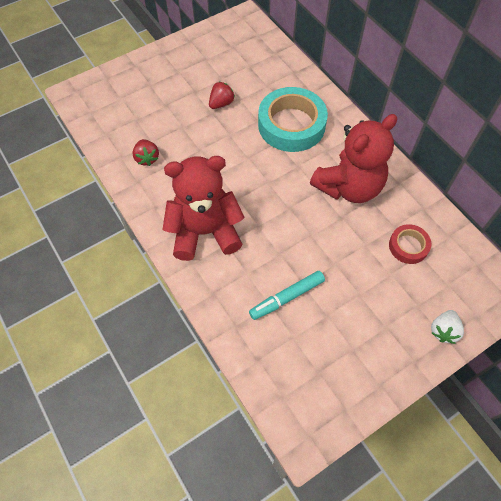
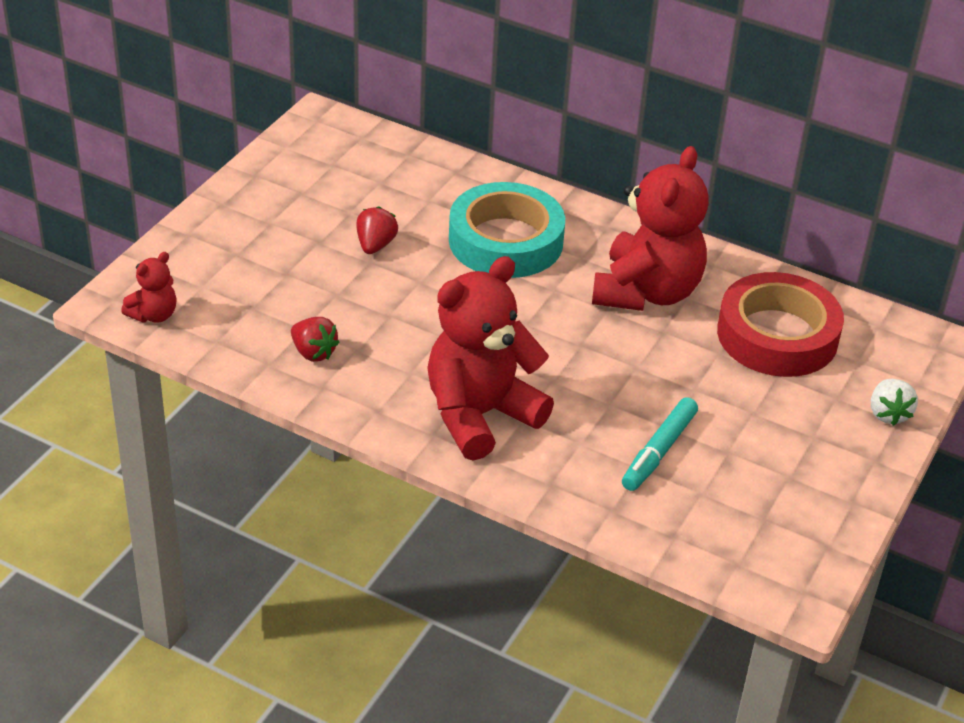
camera: 30 degrees left, 20 degrees down
(87, 106) = (154, 315): none -> red teddy bear
(408, 246) = (777, 335): red tape -> red tape, size x1.96

